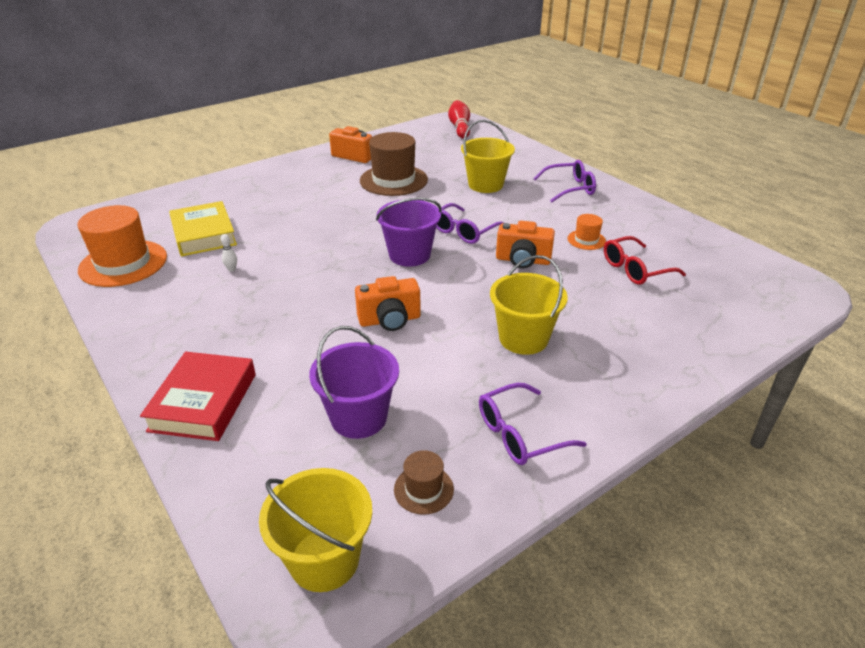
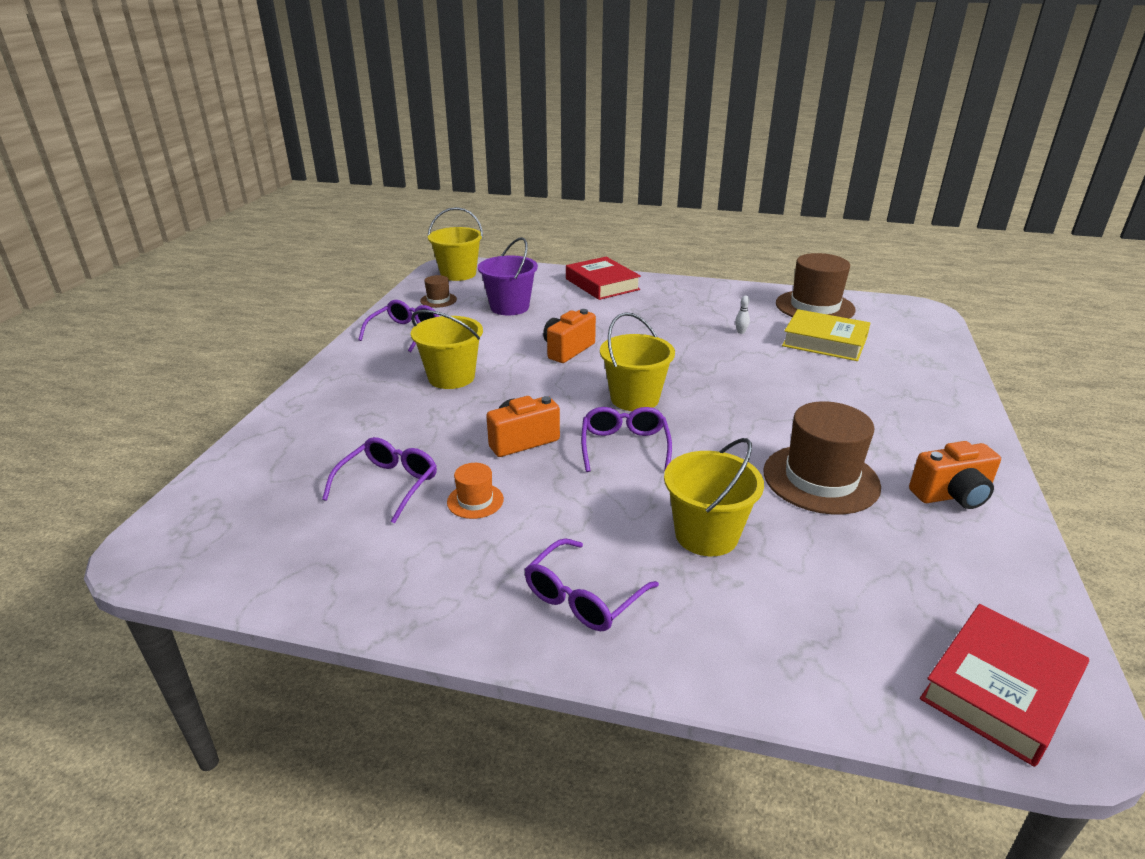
camera: 140 degrees right, 5 degrees down
(123, 263) = (814, 307): orange hat -> brown hat
(409, 255) = (634, 398): purple bucket -> yellow bucket
(459, 127) = (999, 689): red bowling pin -> red book
(635, 269) = (388, 485): red glasses -> purple glasses

